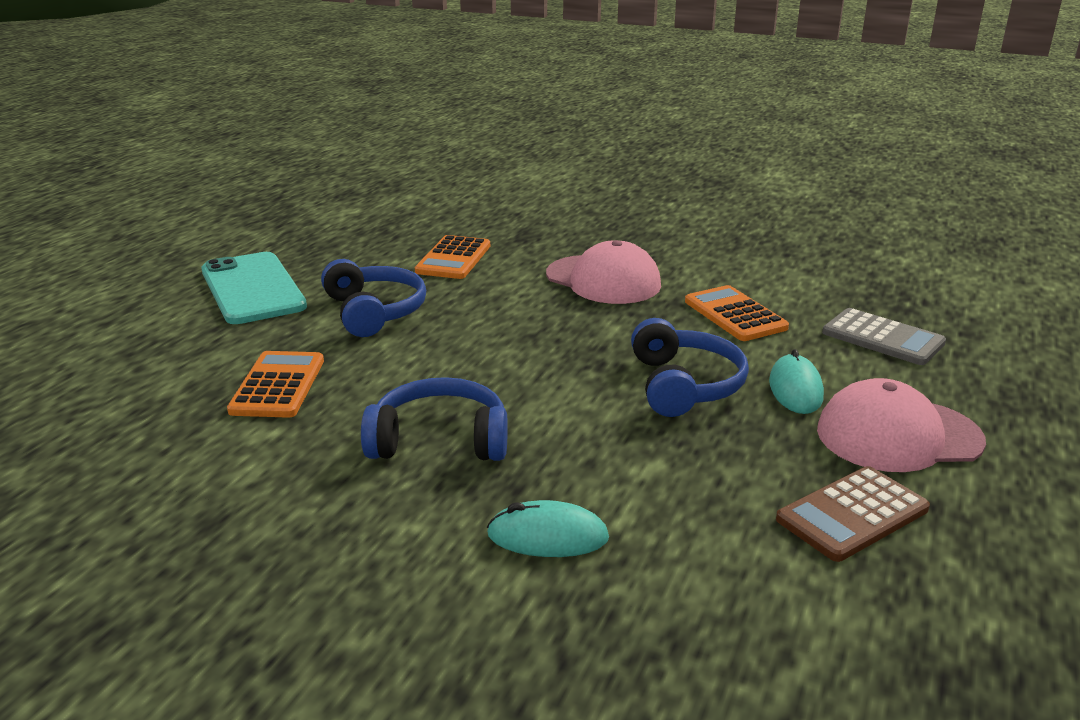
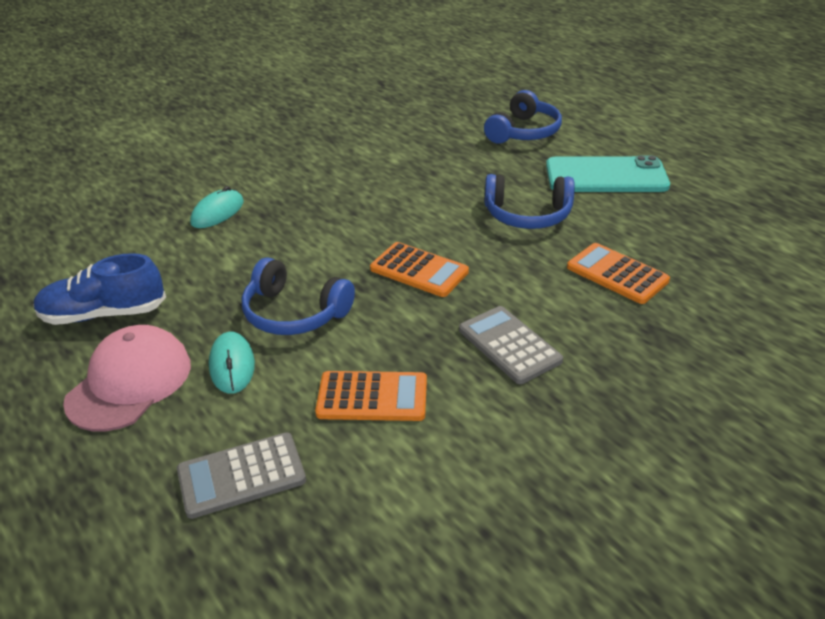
camera: 120 degrees right, 10 degrees up
(277, 385) = (445, 167): orange calculator -> orange calculator (419, 270)
(440, 440) = (333, 203): blue headphones -> blue headphones (523, 132)
(603, 280) = (509, 345): pink cap -> grey calculator
(795, 389) = (232, 365): turquoise mouse -> turquoise mouse turned 45 degrees clockwise
(852, 514) = (104, 314): brown calculator -> blue shoe

